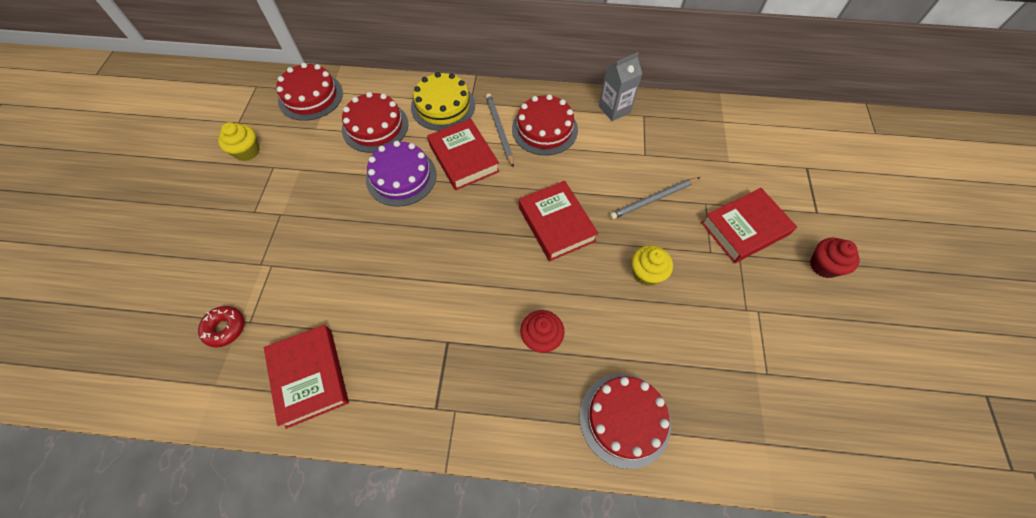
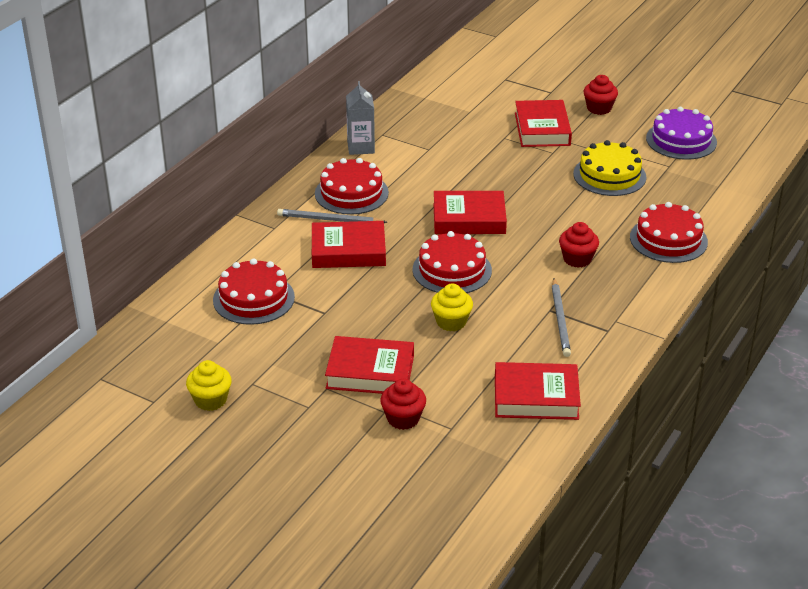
camera: 65 degrees left, 25 degrees down
(225, 328) = (448, 446): red donut -> none
(254, 281) = (403, 418): none -> red cupcake
(308, 235) = (370, 372): none -> red book
(310, 96) = (161, 337): red cake -> red cake (452, 270)
(401, 177) = (341, 295): purple cake -> purple cake (681, 140)
(443, 106) = (264, 246): yellow cake -> yellow cake (609, 175)
(646, 273) = (551, 189): yellow cupcake -> yellow cupcake (451, 322)
(653, 199) = (481, 161): grey pencil -> grey pencil (560, 320)

